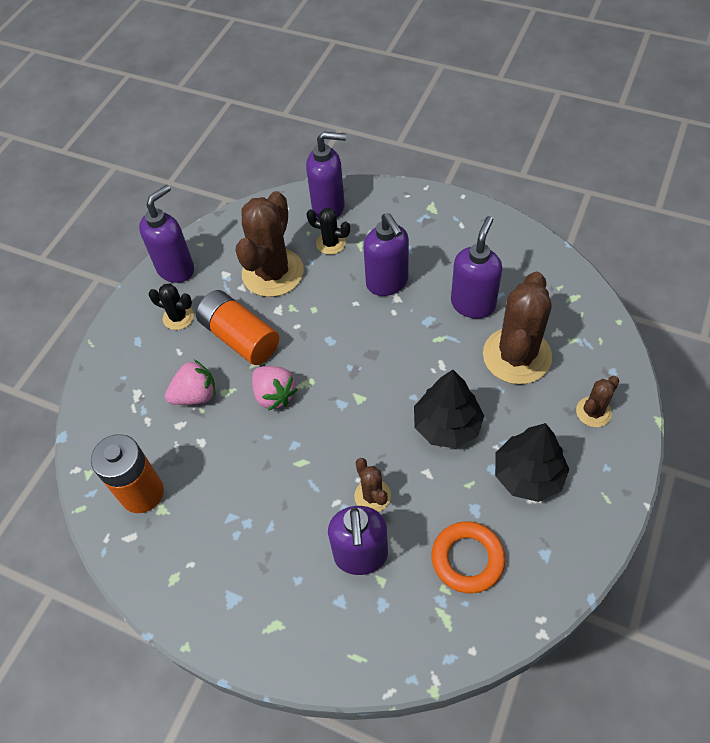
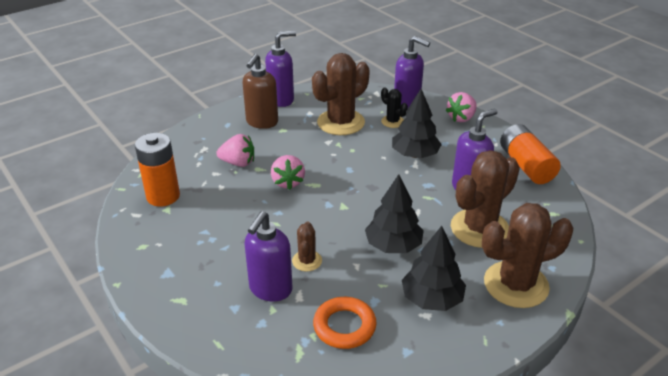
camera: 25 degrees right, 20 degrees down
(178, 317) = (262, 122): black cactus -> brown soap dispenser
(240, 337) = (291, 146): orange battery -> orange battery (526, 165)
(387, 283) = (415, 155): purple soap dispenser -> black tree
(402, 202) = (461, 118): none -> pink strawberry
(593, 412) = (516, 284): brown cactus -> brown cactus, size x2.05

